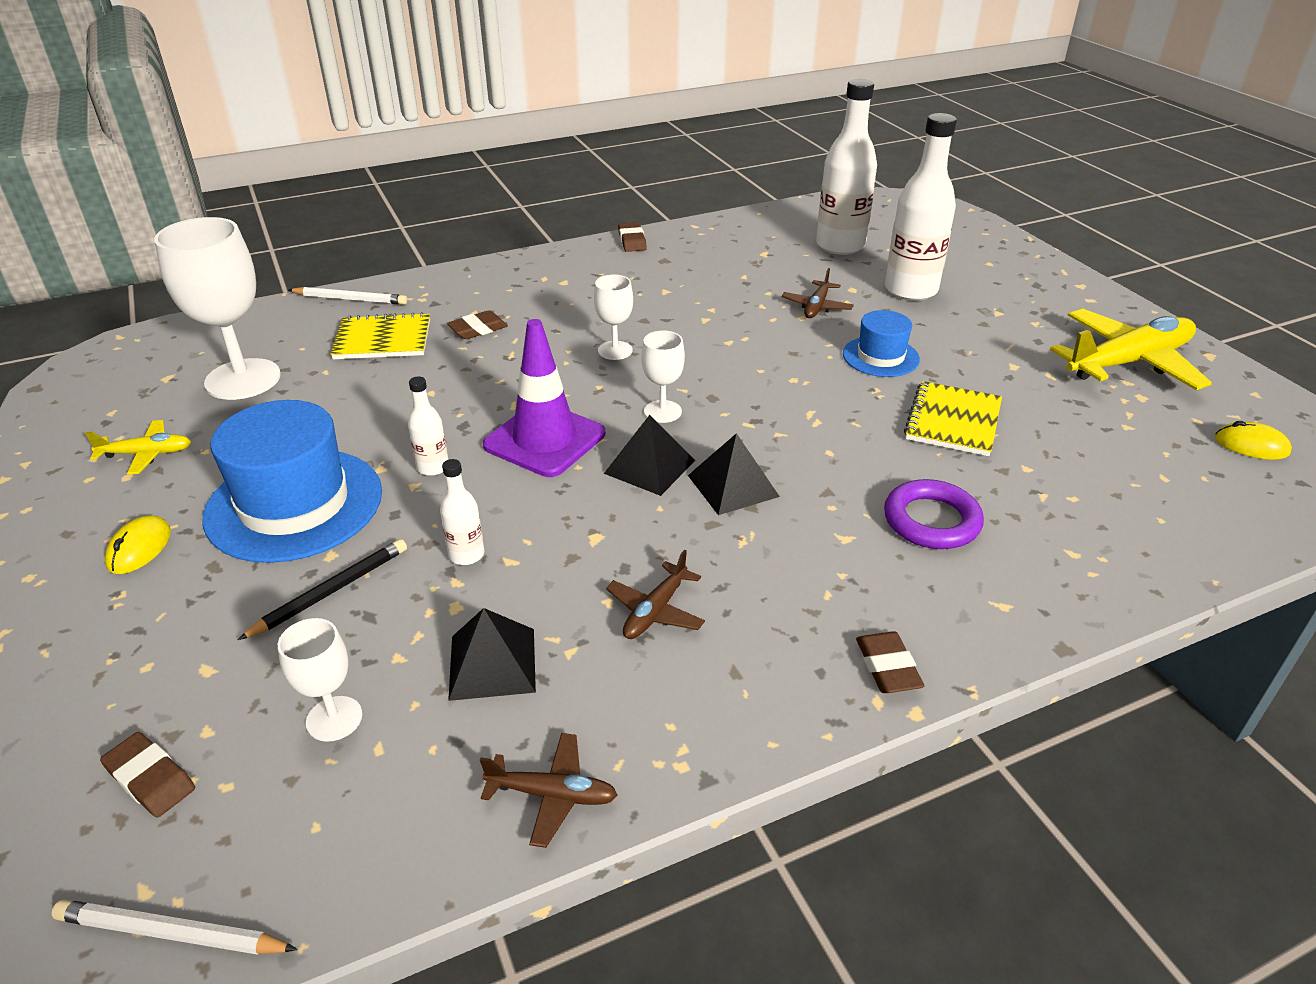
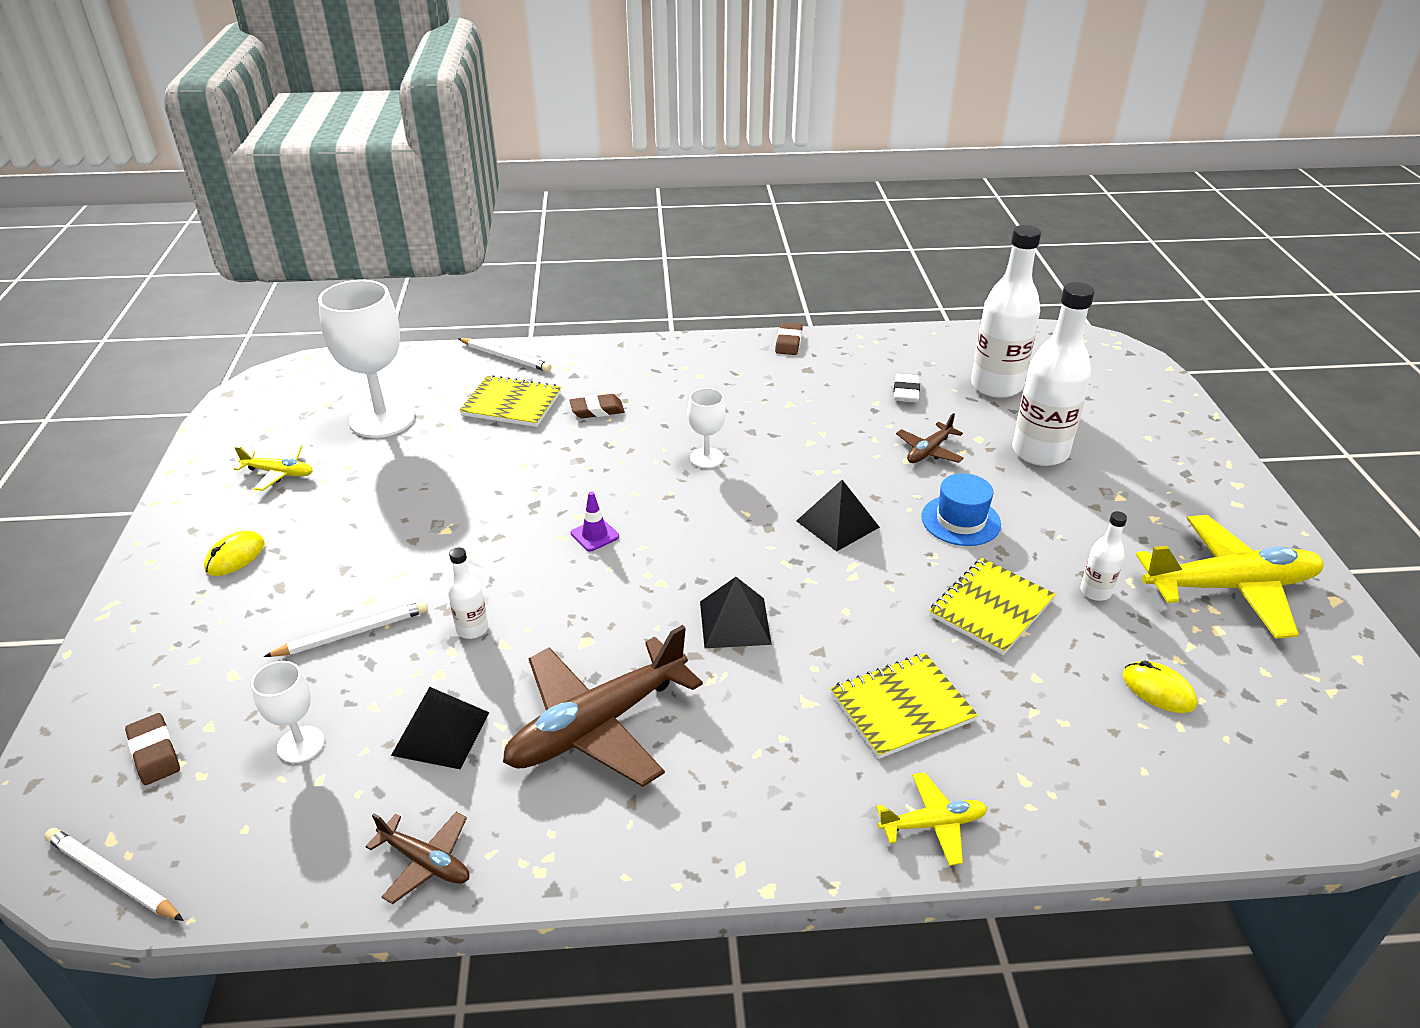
camera: 20 degrees right, 0 degrees up
(294, 504) = (364, 547): blue hat -> none
(331, 591) = (353, 633): black pencil -> white pencil
(433, 467) = (488, 539): white bottle -> white bottle (1095, 592)
(544, 440) = (594, 535): purple traffic cone -> purple traffic cone, size x0.43
(650, 466) = (671, 584): black pyramid -> black pyramid (837, 524)
(655, 611) = (597, 725): brown plane -> brown plane, size x2.06
(662, 411) = (714, 531): white goblet -> none
(765, 263) = (906, 392): none -> white eraser
(887, 667) = (769, 839): brown eraser -> none
(931, 521) = (902, 707): purple ring -> yellow notebook
(1023, 611) = (933, 824): none -> yellow plane
(1251, 445) = (1308, 716): yellow mouse -> yellow mouse (1158, 690)

